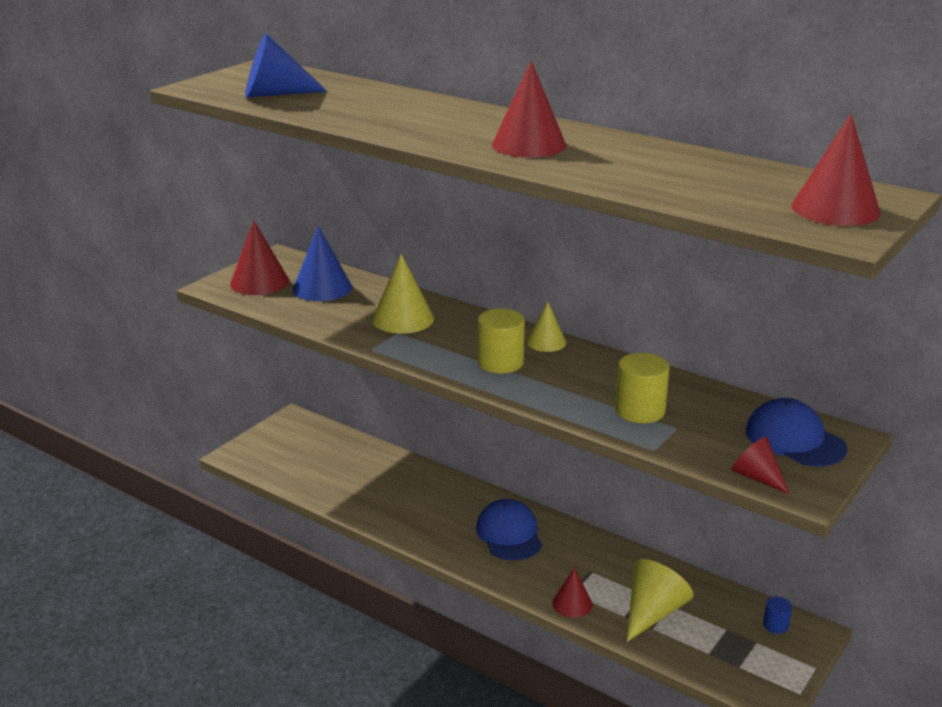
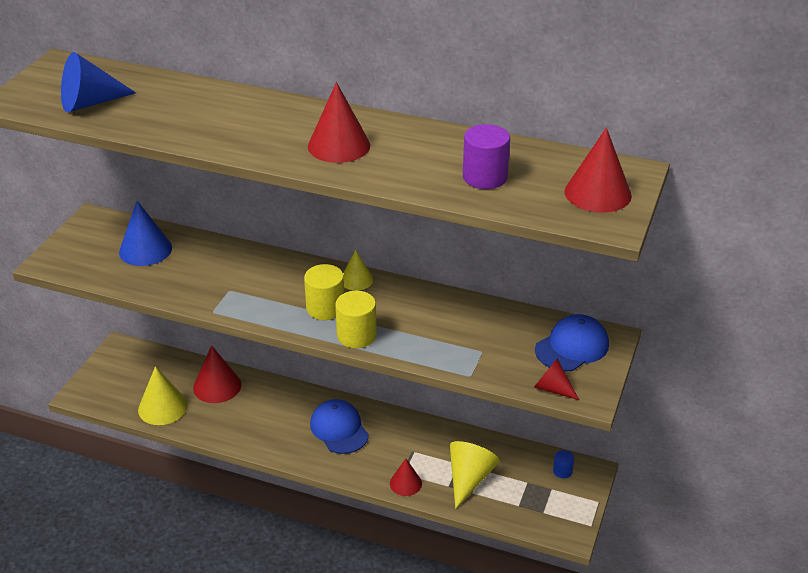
camera: 15 degrees left, 10 degrees up
(259, 282) = (86, 251): red cone -> red cone (217, 386)
(403, 319) = (228, 274): yellow cone -> yellow cone (162, 407)
(640, 411) = (450, 339): yellow cylinder -> yellow cylinder (356, 335)
(694, 183) = (485, 177): none -> purple cylinder
(794, 439) = (572, 347): blue cap -> blue cap turned 105 degrees clockwise

